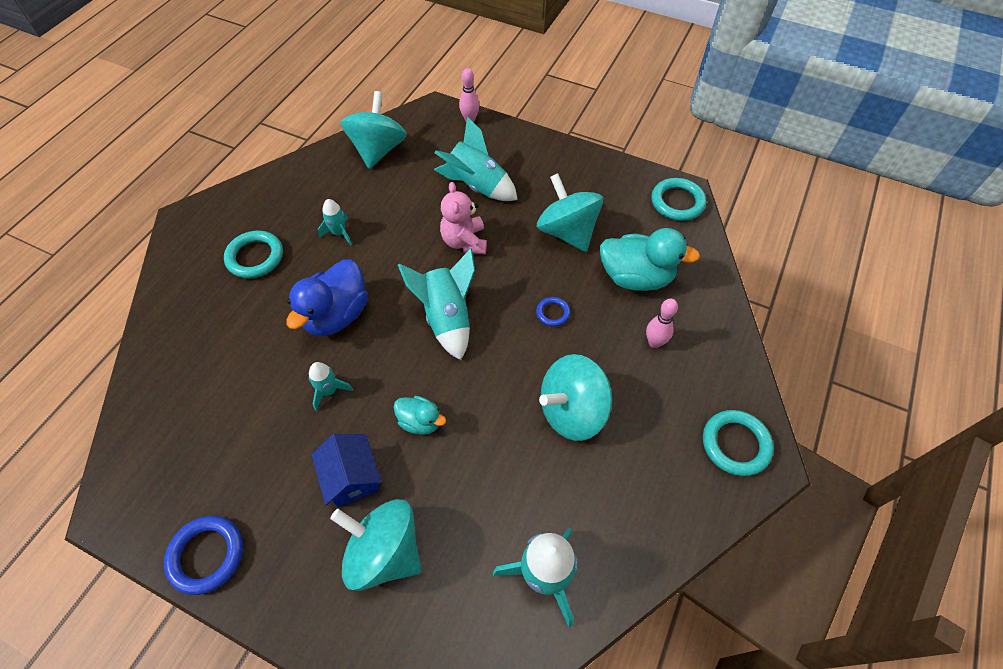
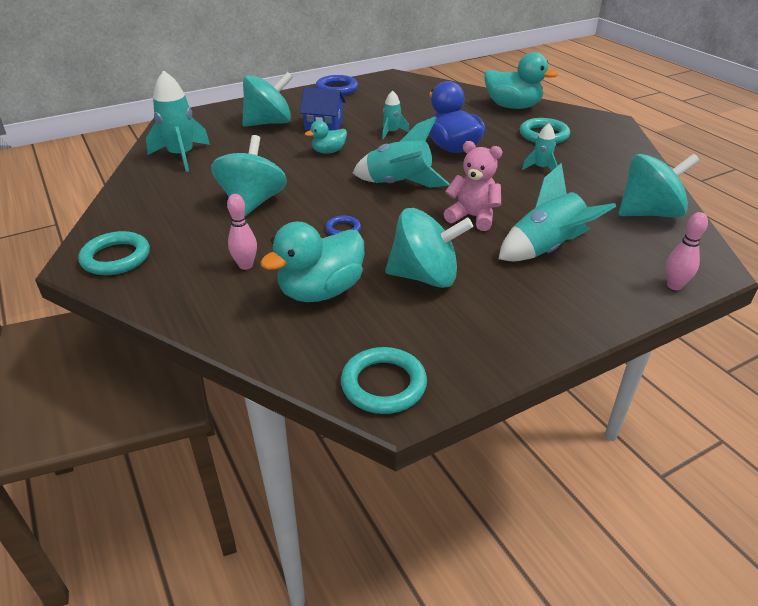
camera: 125 degrees right, 20 degrees down
(180, 313) = (512, 107): none -> turquoise duck
(378, 150) = (649, 213): turquoise spinning top -> turquoise spinning top turned 60 degrees counterclockwise

